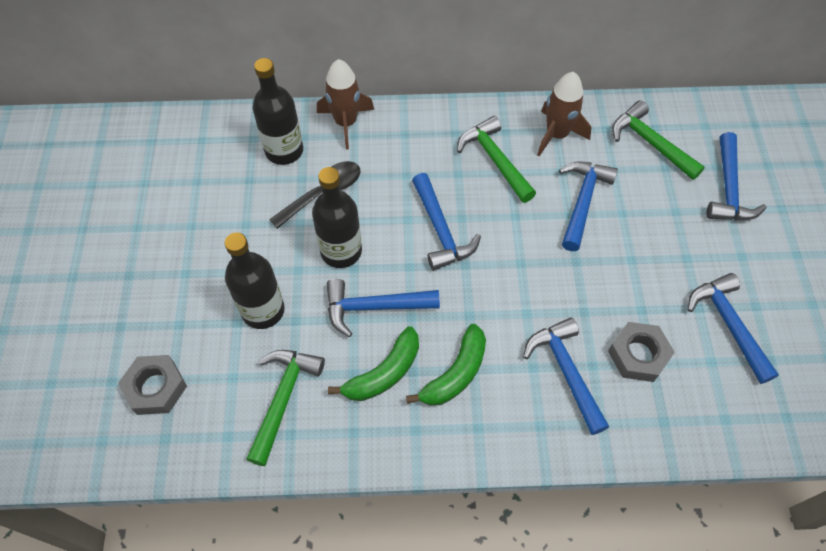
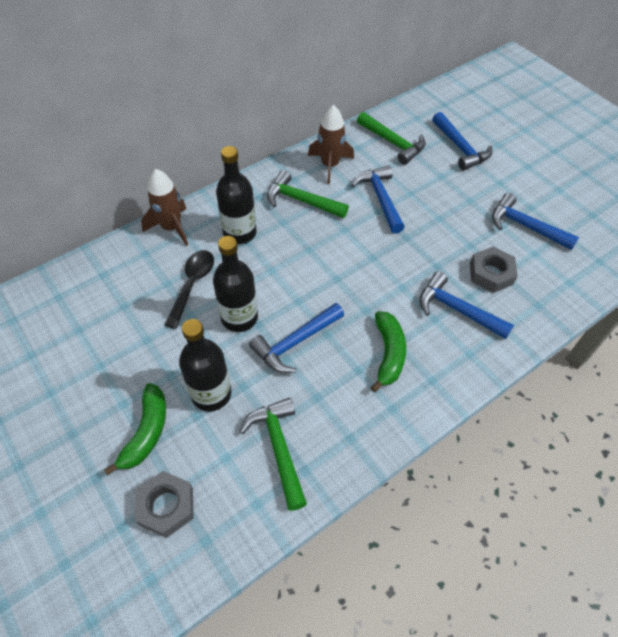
camera: 35 degrees left, 5 degrees down
(284, 151) = (137, 270): black bottle -> black bottle (239, 233)
(384, 373) = (339, 383): green banana -> green banana (146, 432)
(440, 230) = (301, 265): blue hammer -> none
(650, 143) = (393, 143): green hammer -> green hammer turned 150 degrees counterclockwise

